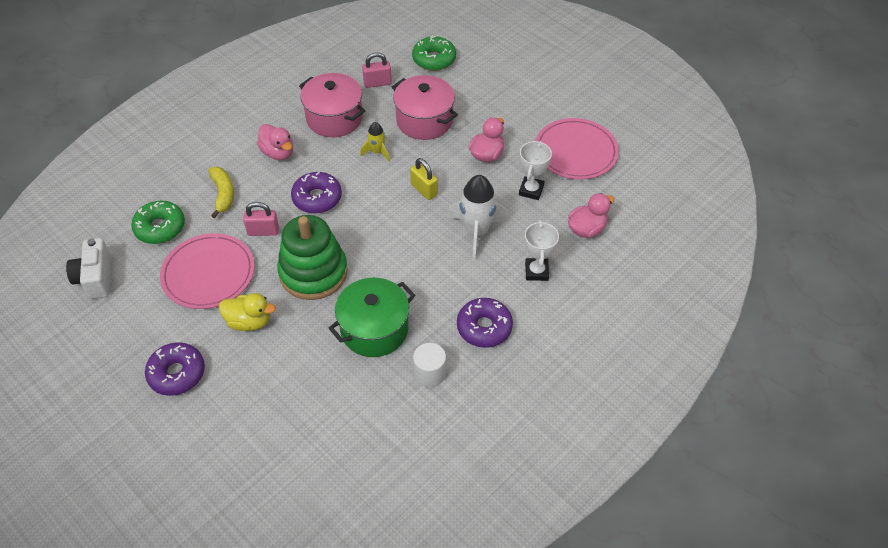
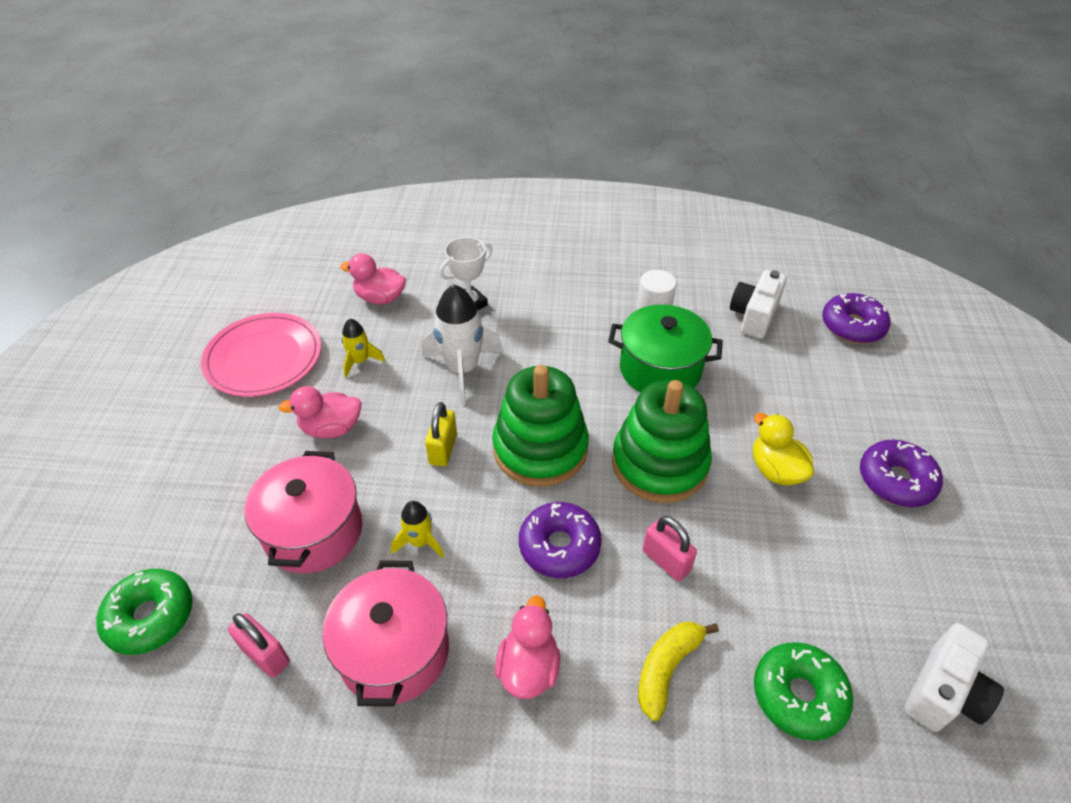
camera: 130 degrees left, 5 degrees down
(208, 273) = (779, 563): pink plate -> none
(360, 430) = (754, 316): none -> white camera
(380, 229) = (540, 448): none -> green stacking toy
(484, 327) = (569, 303): purple donut -> purple donut (852, 326)
(531, 190) = (360, 361): white trophy -> yellow rocket

